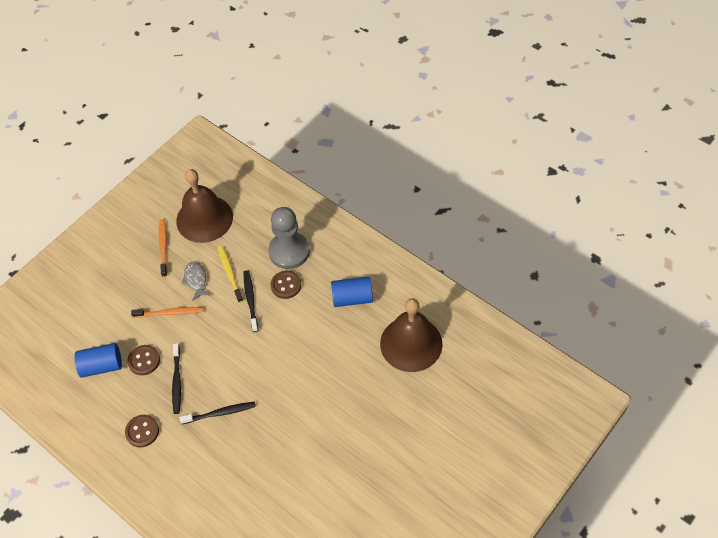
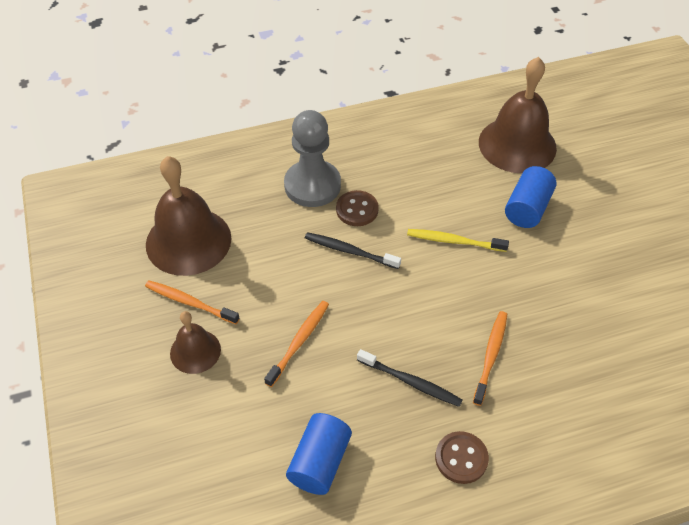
camera: 60 degrees left, 5 degrees down
(134, 269) = (195, 351): none -> brown bell
(144, 360) = (350, 405): brown button -> none
(196, 280) = (272, 291): grey fish -> none
(220, 413) = (491, 355): black toothbrush -> orange toothbrush
(229, 273) = (292, 253): yellow toothbrush -> yellow toothbrush (453, 241)
(352, 298) = (422, 162): blue cylinder -> blue cylinder (527, 208)

